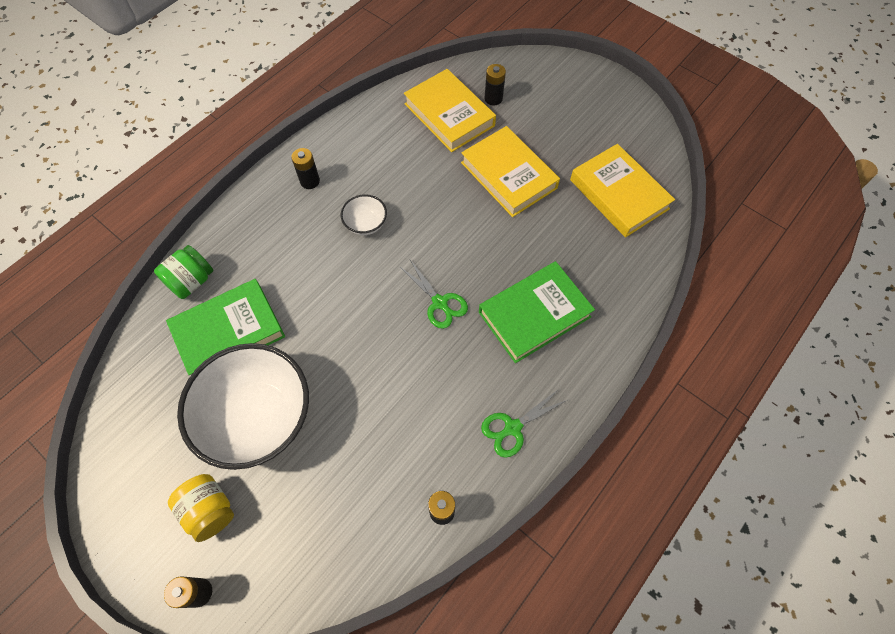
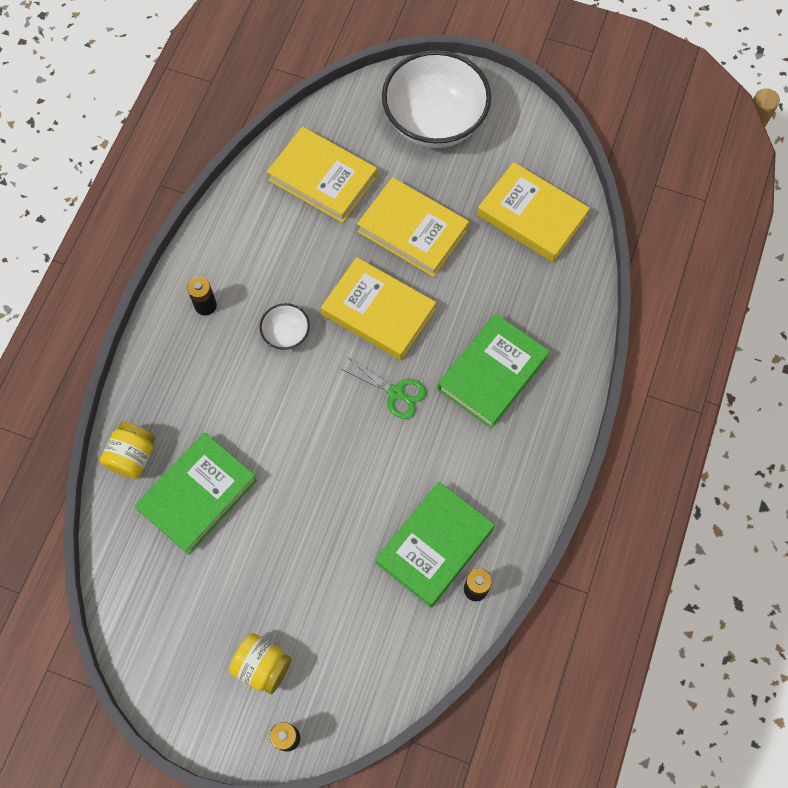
camera: 20 degrees left, 5 degrees up
(191, 281) = (133, 456): green jar -> yellow jar
(259, 418) = (268, 567): white bowl -> white bowl (434, 122)
(419, 454) = (434, 546): none -> green book
(452, 231) = (378, 312): none -> yellow book
(493, 98) = (363, 144): black battery -> none
(512, 427) = (511, 491): green scissors -> none

